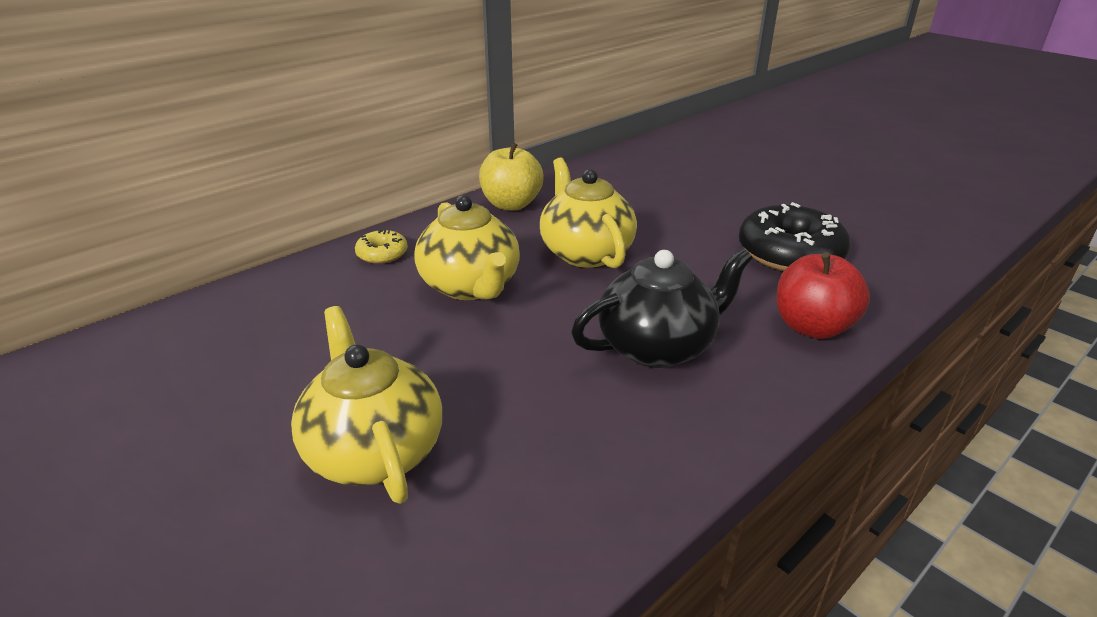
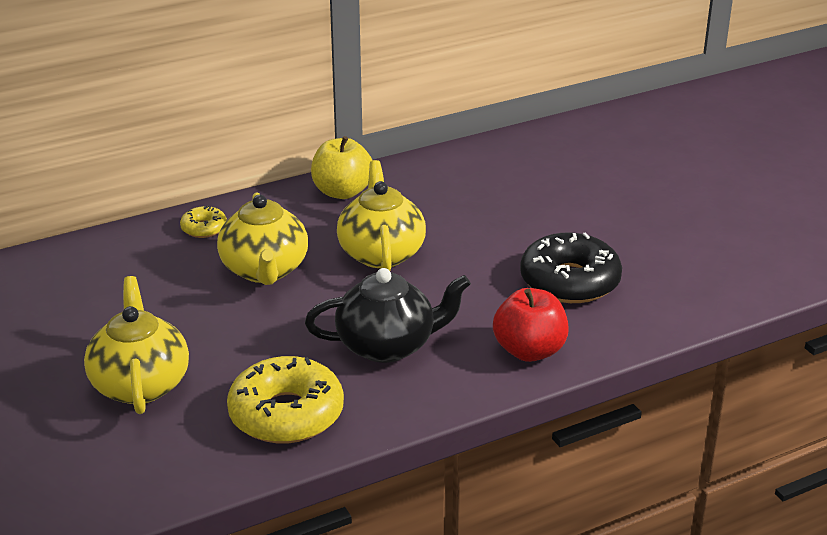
camera: 15 degrees right, 0 degrees up
(591, 457) = (286, 414): none -> yellow donut

